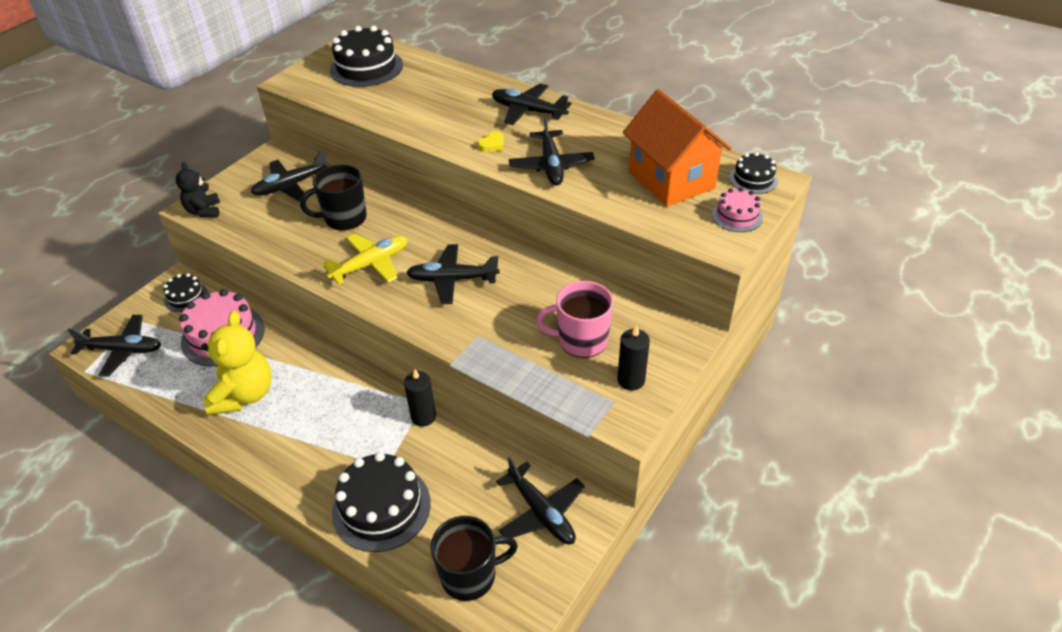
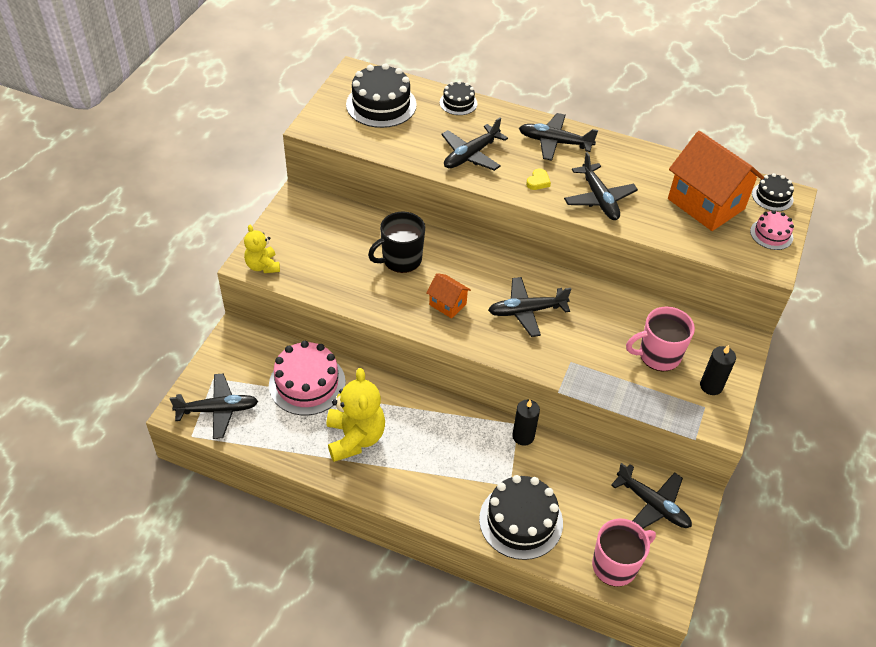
camera: 15 degrees left, 5 degrees up
(186, 297) = (252, 349): black cake -> black cake (458, 103)
(204, 211) = (263, 266): black teddy bear -> yellow teddy bear
(291, 185) = (333, 230): black plane -> black plane (471, 155)
(371, 264) = (447, 304): yellow plane -> orange house
(470, 575) = (615, 565): black mug -> pink mug

